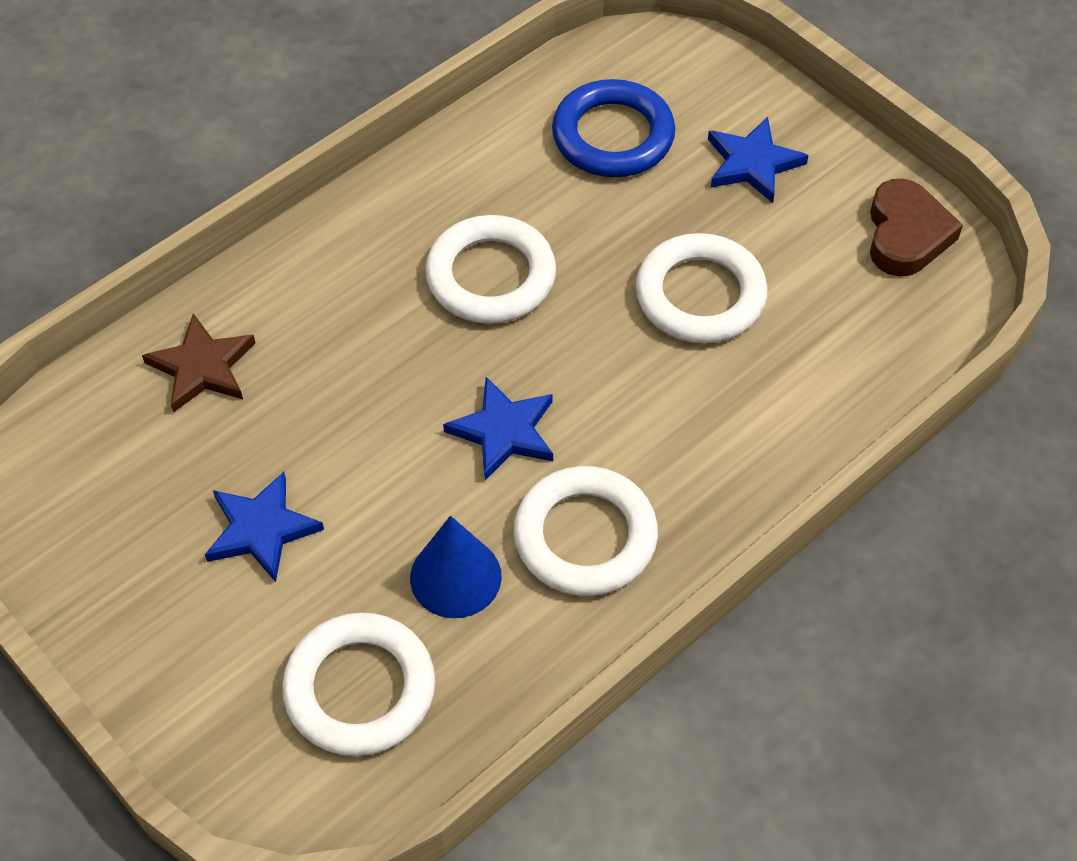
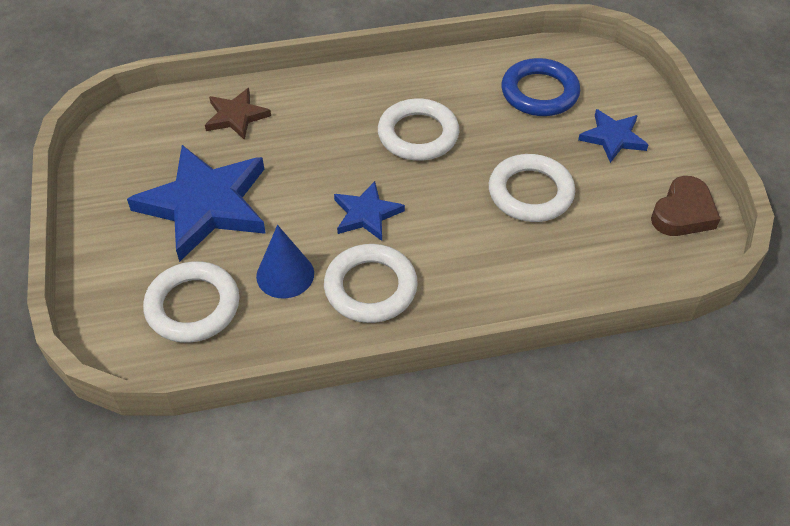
camera: 30 degrees right, 5 degrees down
(261, 529) = (205, 205): blue star -> blue star, size x1.95

